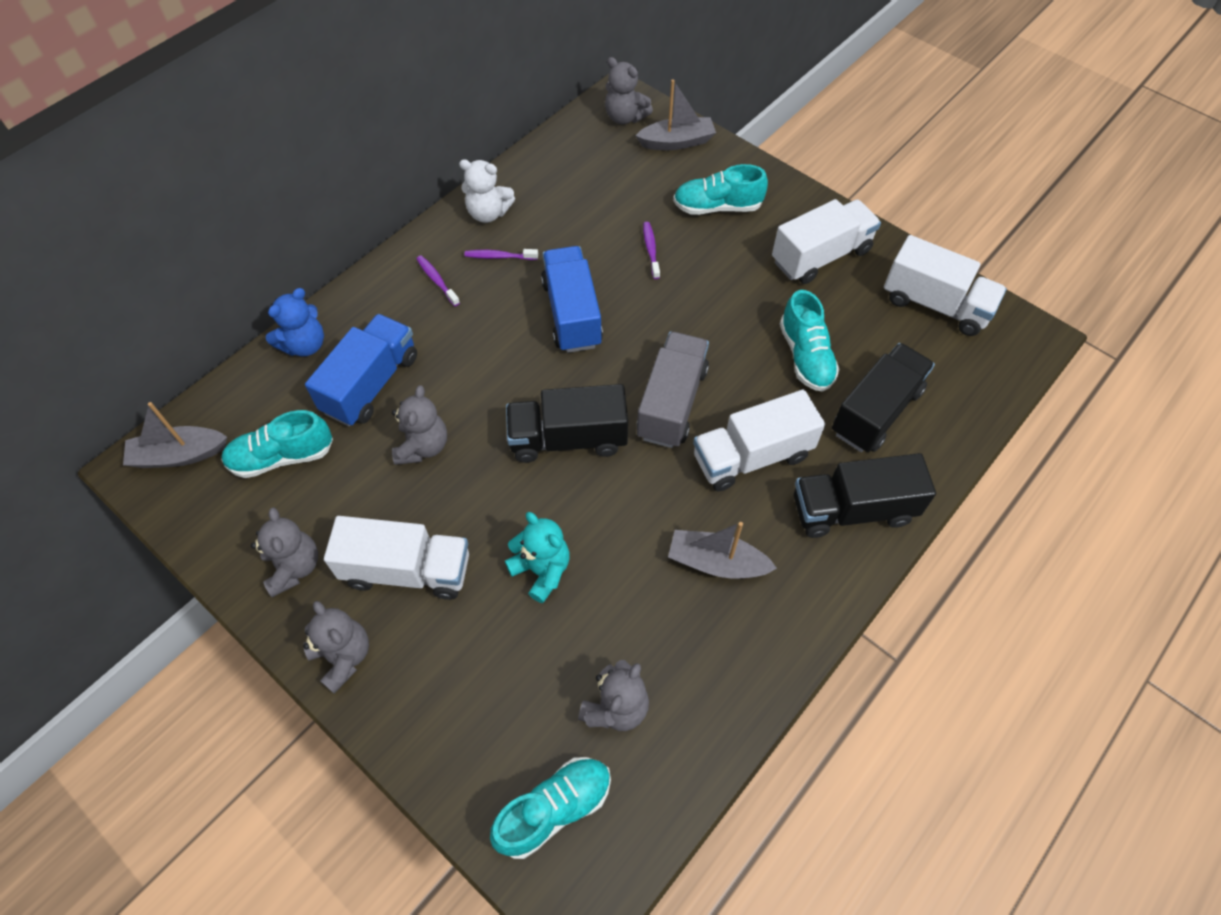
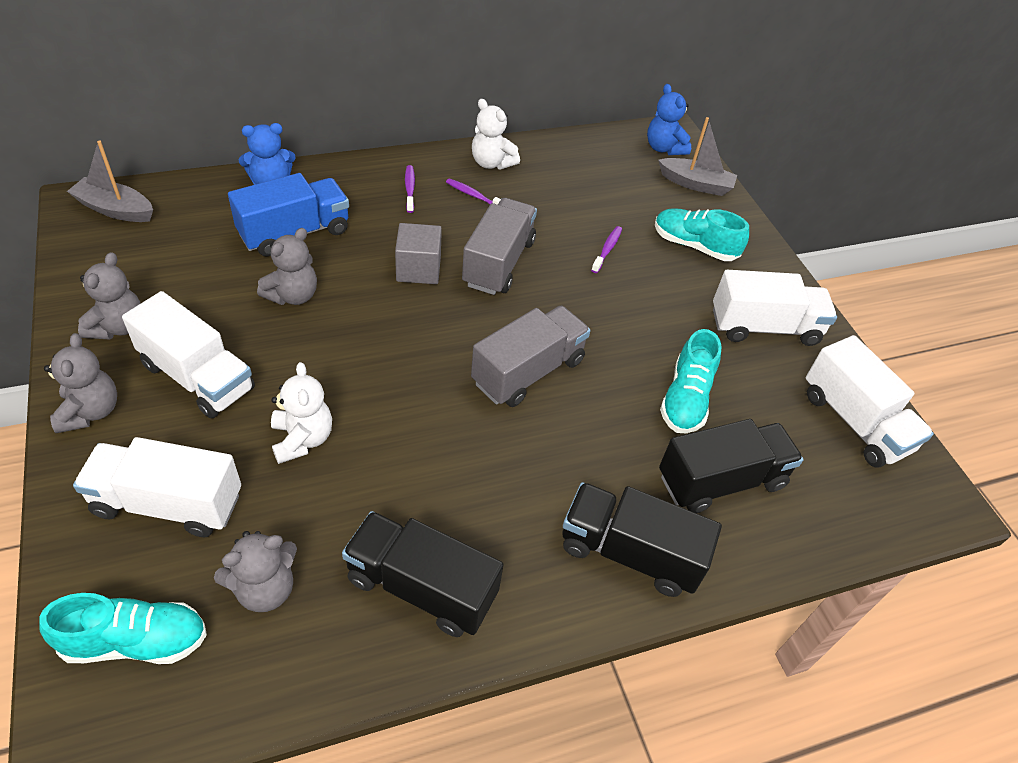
camera: 25 degrees right, 10 degrees down
(282, 457) = (183, 248): turquoise shoe -> none
(509, 358) = (418, 269): none -> grey cube
(541, 570) = (302, 439): turquoise teddy bear -> white teddy bear
(568, 439) = (414, 351): black truck -> black truck (421, 587)
(572, 314) = (498, 263): blue truck -> grey truck
(625, 117) = (664, 148): grey teddy bear -> blue teddy bear
(716, 562) = (460, 522): grey boat -> none
(751, 456) = (566, 453): white truck -> white truck (168, 503)

